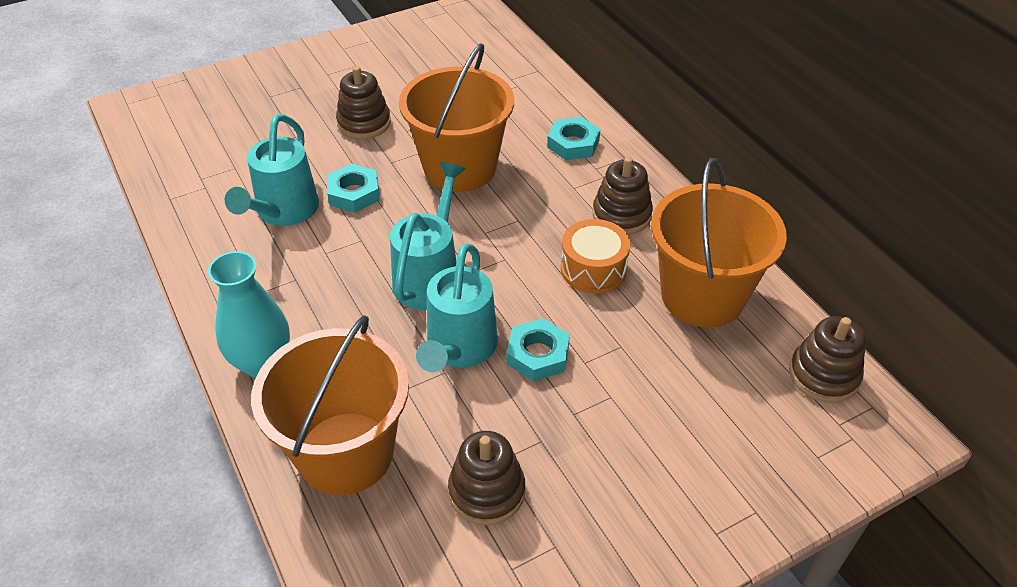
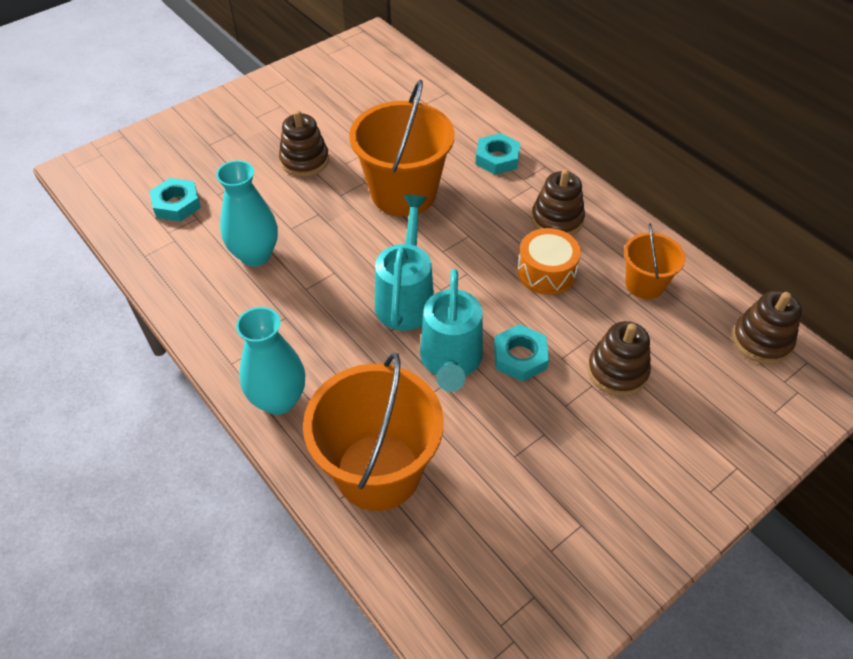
camera: 10 degrees left, 5 degrees up
(283, 212) = (255, 255): turquoise watering can -> turquoise vase
(354, 193) = (315, 229): turquoise nut -> turquoise nut (177, 204)
(487, 491) = (510, 486): brown stacking toy -> brown stacking toy (617, 371)
(702, 296) = (644, 284): orange bucket -> orange bucket, size x0.54

